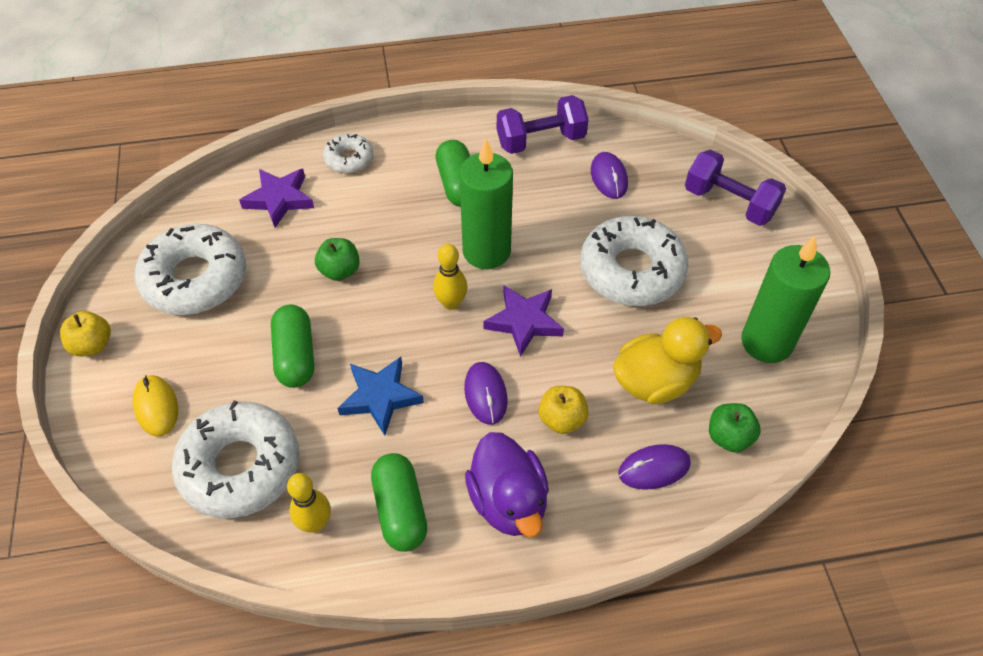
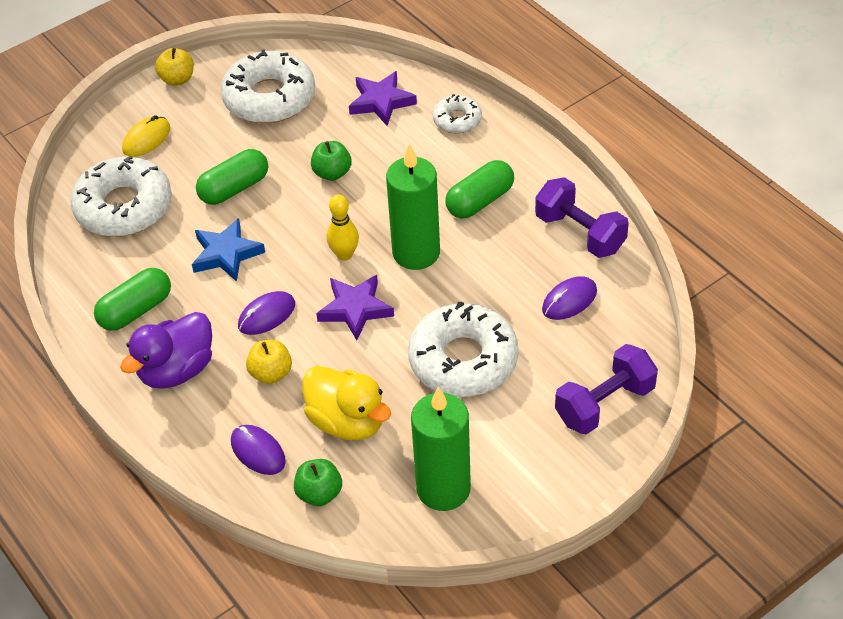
camera: 65 degrees right, 5 degrees down
(315, 523) = (101, 269): yellow bowling pin -> none
(729, 203) = (604, 404): purple dumbbell -> purple dumbbell turned 45 degrees clockwise

